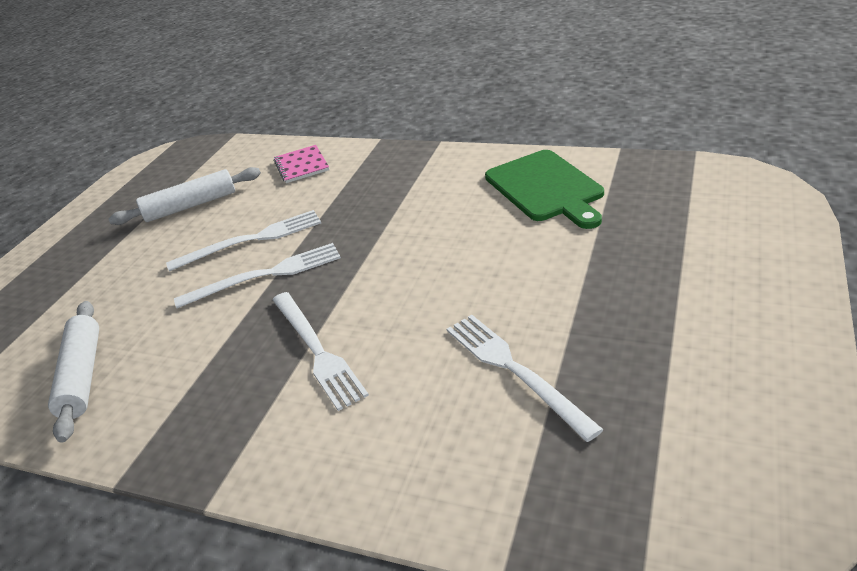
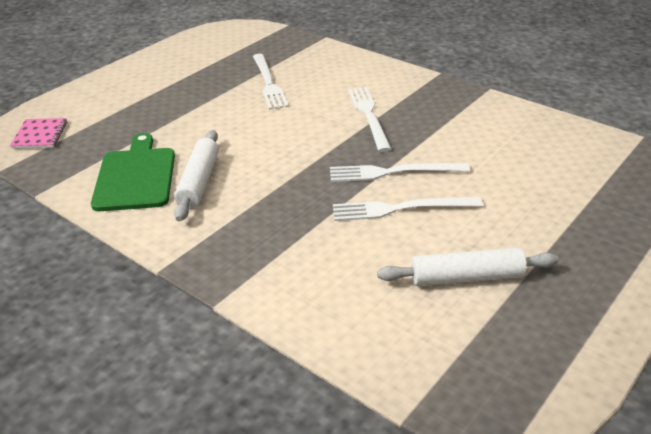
camera: 165 degrees left, 0 degrees up
(82, 375) = (531, 140): white rolling pin -> white rolling pin (199, 182)
(301, 166) = (325, 293): pink notebook -> pink notebook (40, 135)

